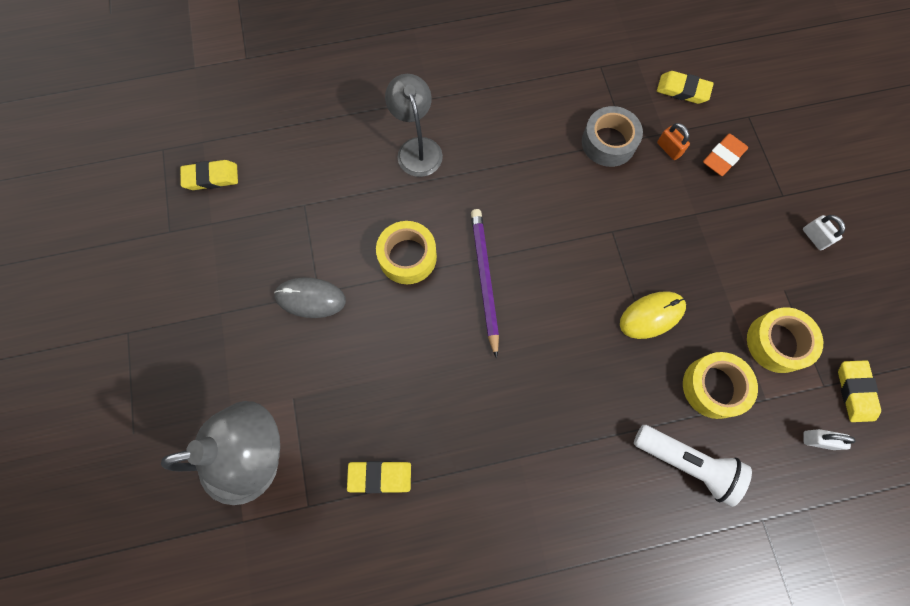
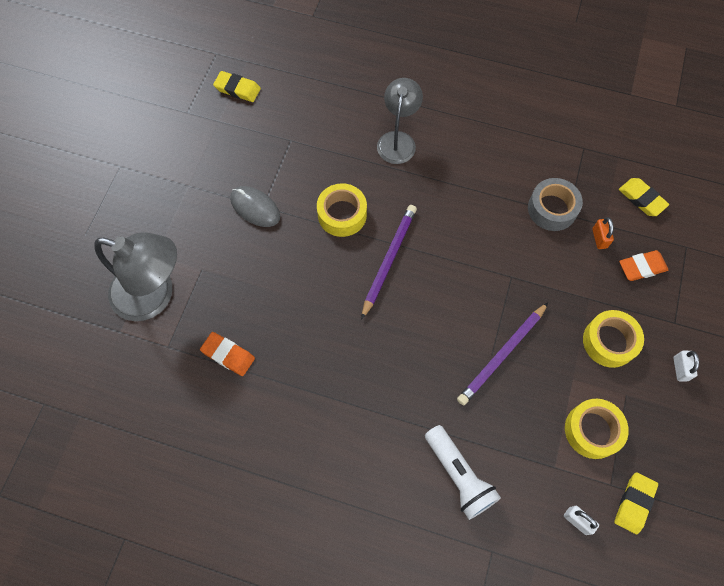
camera: 30 degrees right, 5 degrees down
(380, 477) = (228, 355): yellow eraser -> orange eraser
(651, 315) = (502, 355): yellow mouse -> purple pencil
(713, 387) = (517, 434): yellow tape -> yellow tape (609, 342)

